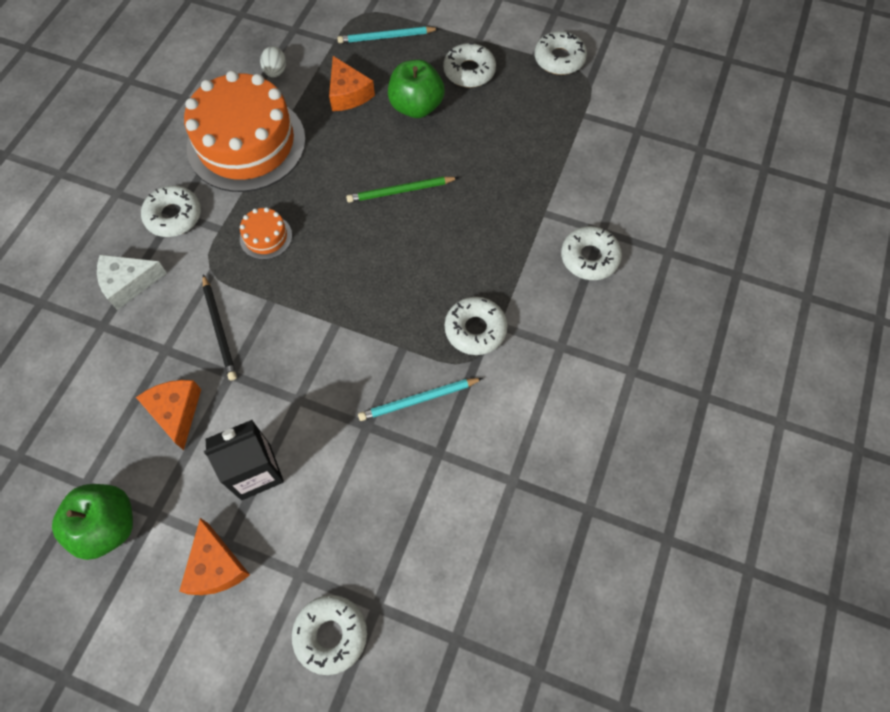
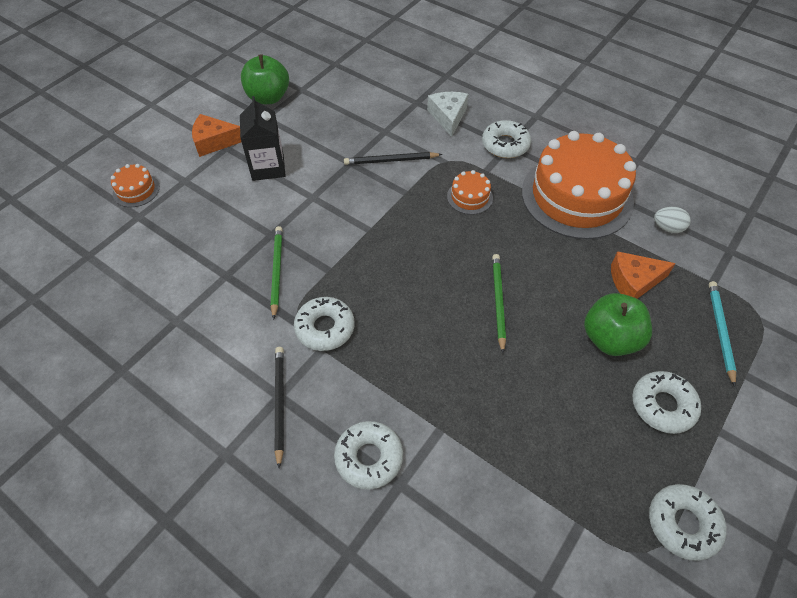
camera: 105 degrees right, 10 degrees down
(176, 412) = (332, 132): orange cheese -> none
(331, 635) = (136, 190): white donut -> orange cake
(418, 400) = (276, 271): turquoise pencil -> green pencil
(568, 343) = (279, 404): none -> black pencil

